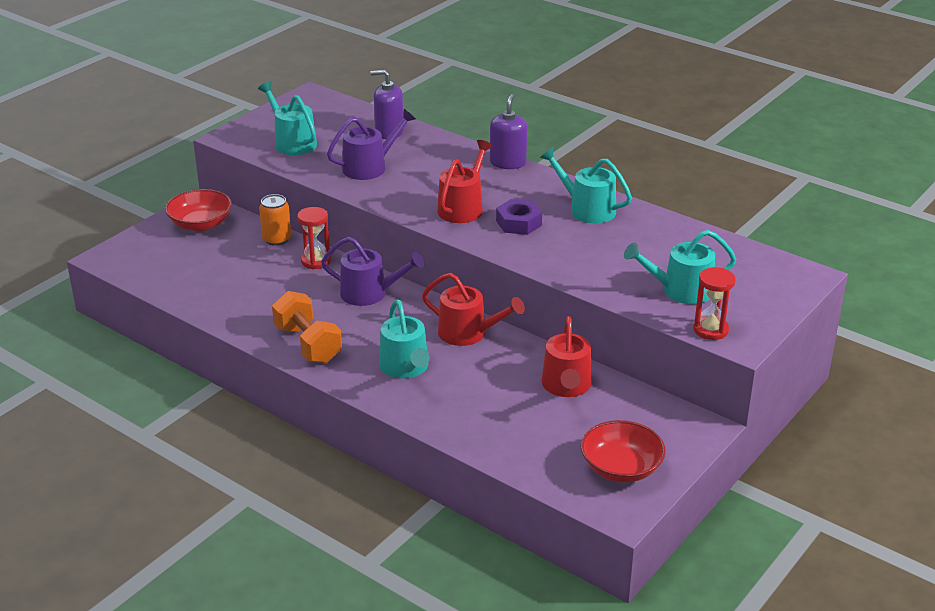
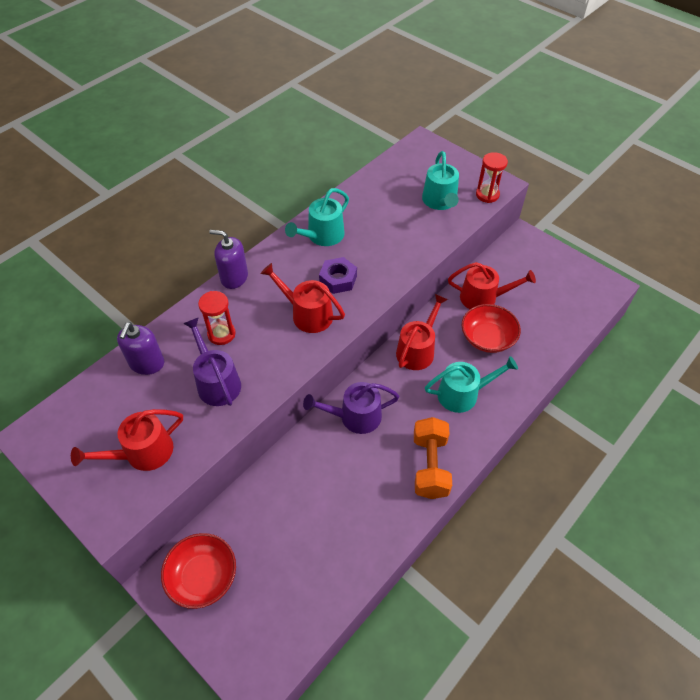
camera: 85 degrees left, 20 degrees up
(277, 239) = (249, 496): orange can -> none
(292, 142) = (143, 453): turquoise watering can -> red watering can
(308, 344) = (430, 466): orange dumbbell -> orange dumbbell turned 60 degrees counterclockwise
(316, 261) = (296, 460): red hourglass -> red hourglass (221, 334)
(369, 293) = (355, 416): purple watering can -> purple watering can turned 120 degrees counterclockwise
(621, 468) = (568, 281): red bowl -> red bowl (487, 338)

